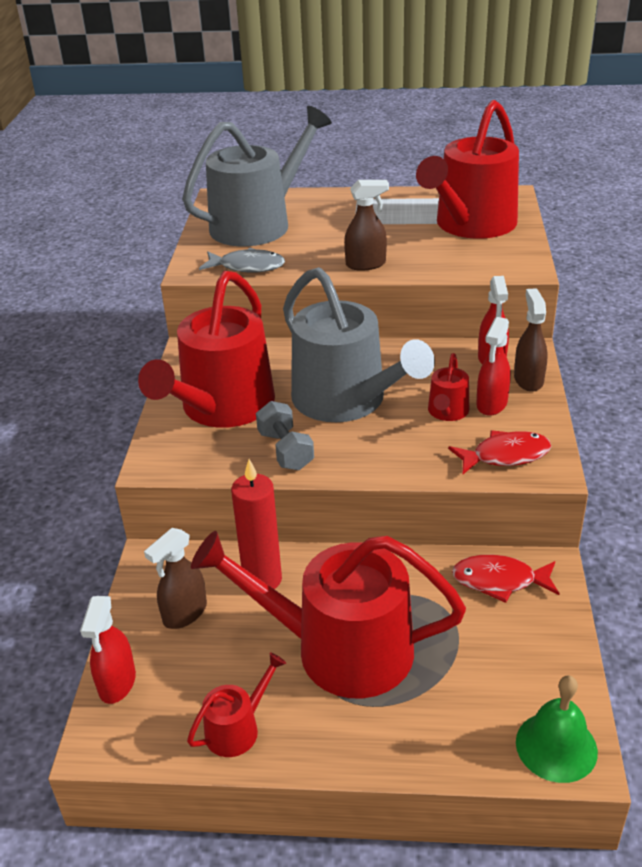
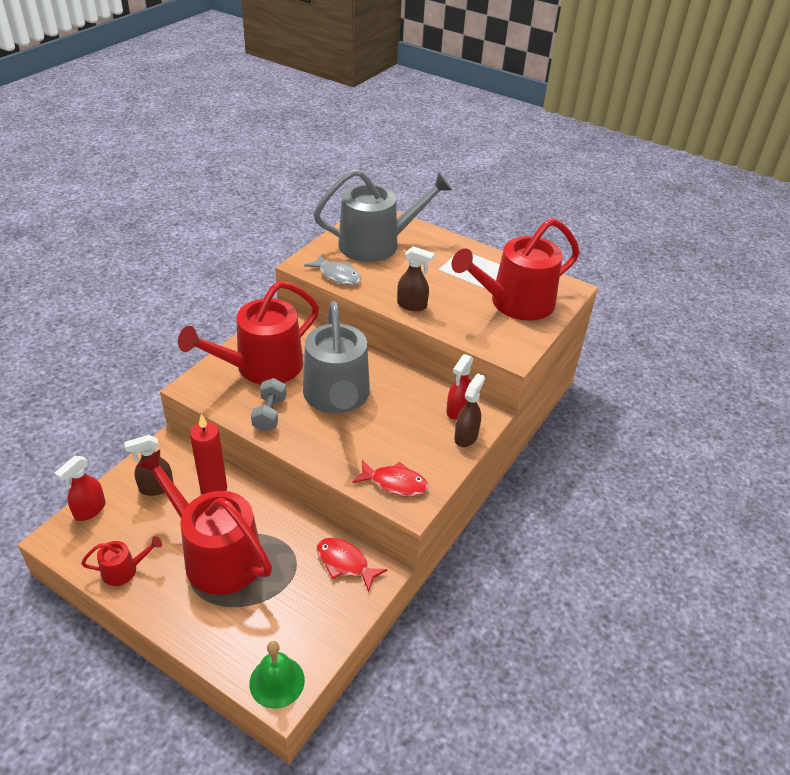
camera: 25 degrees right, 5 degrees up
(447, 412) = (390, 435): red watering can -> none
(491, 404) = (423, 443): red spray bottle -> none

